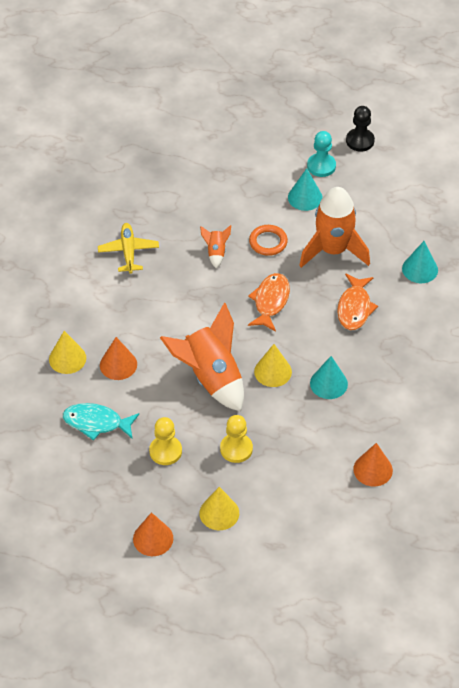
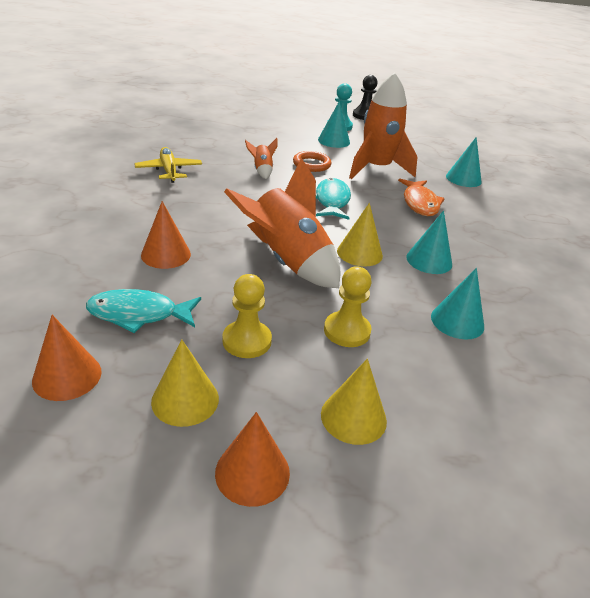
camera: 15 degrees left, 15 degrees down
(67, 358) = (97, 251): yellow cone -> yellow cone (185, 400)
(270, 301) = (331, 201): orange fish -> turquoise fish
(321, 447) = (457, 321): none -> turquoise cone
(373, 469) = (537, 341): orange cone -> orange cone (67, 376)

